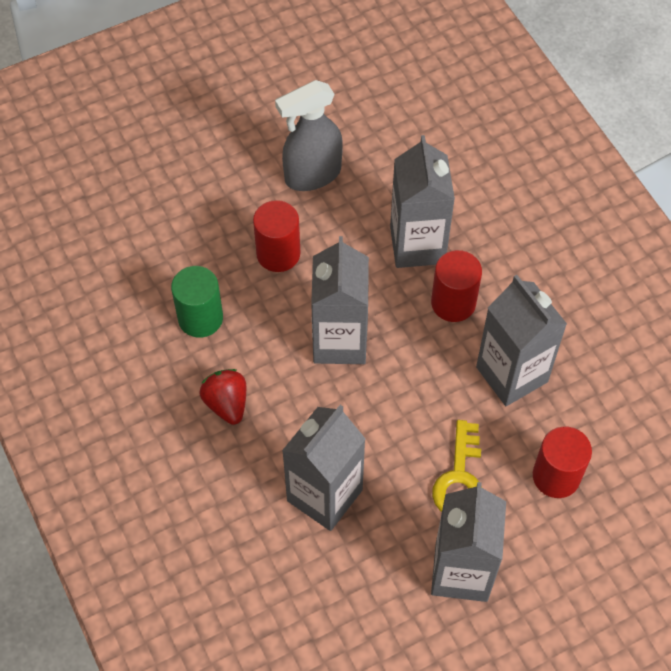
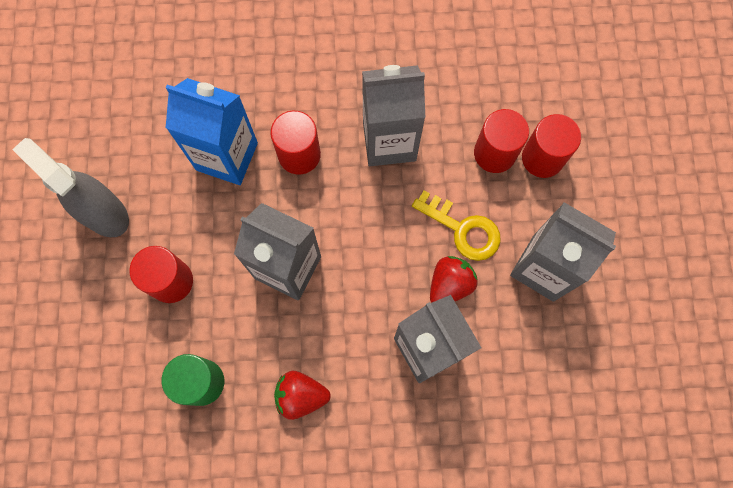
camera: 65 degrees left, 15 degrees up
(312, 175) = (104, 213): grey spray bottle -> grey spray bottle turned 135 degrees clockwise
(397, 489) = (450, 284): none -> red strawberry
(417, 245) = (227, 156): grey carton -> blue carton
(578, 524) = (542, 158): none -> red cylinder

